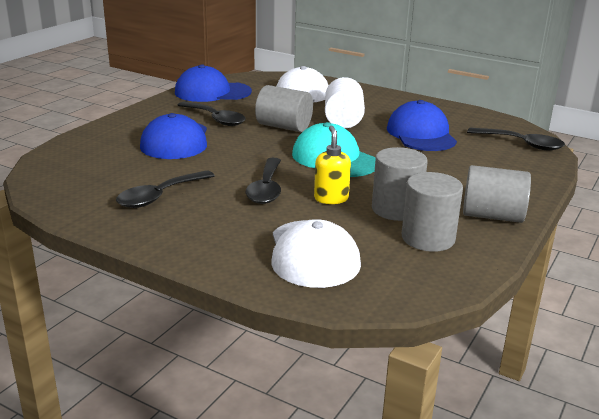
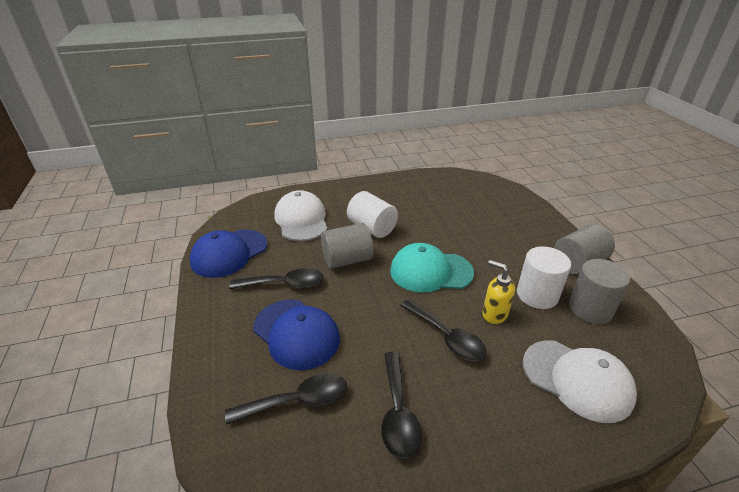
camera: 45 degrees left, 10 degrees up
(396, 209) = (537, 295): grey cylinder -> white cylinder
(421, 134) = (434, 213): blue cap -> none
(521, 144) = (489, 190): black spoon -> black spoon (297, 401)

